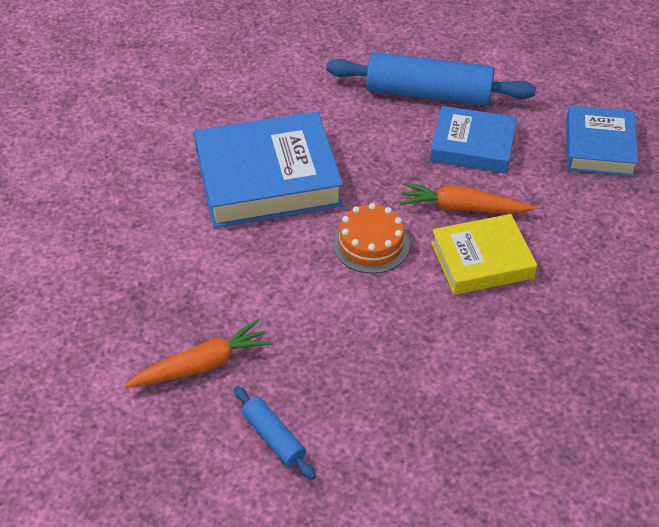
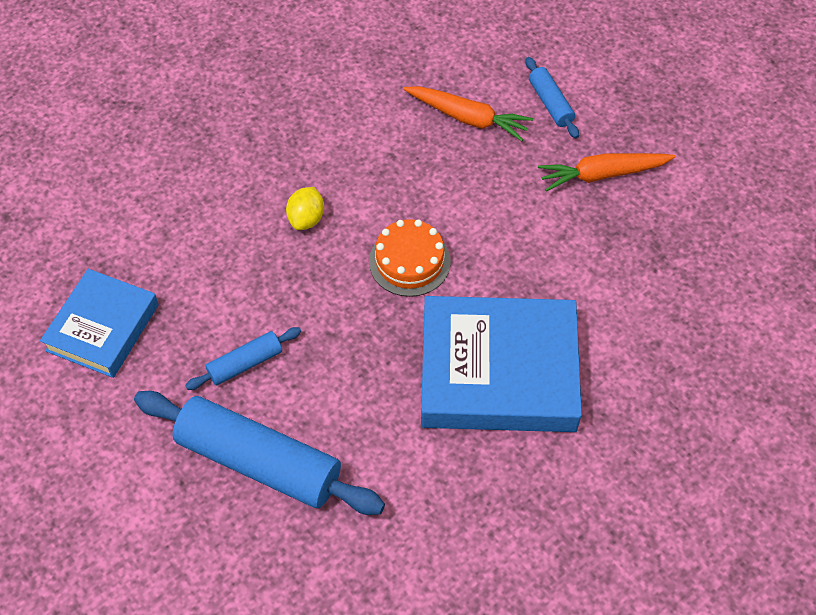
camera: 165 degrees left, 10 degrees up
(462, 208) = (296, 283): orange carrot -> orange carrot (467, 118)
(472, 146) = (245, 363): blue book -> blue rolling pin
(482, 260) = (306, 219): yellow book -> yellow lemon

